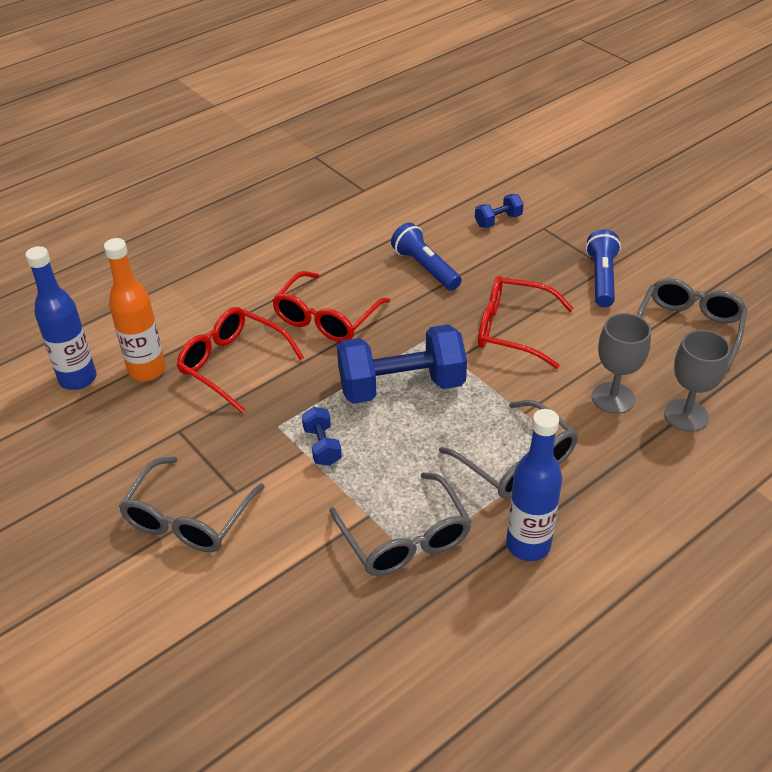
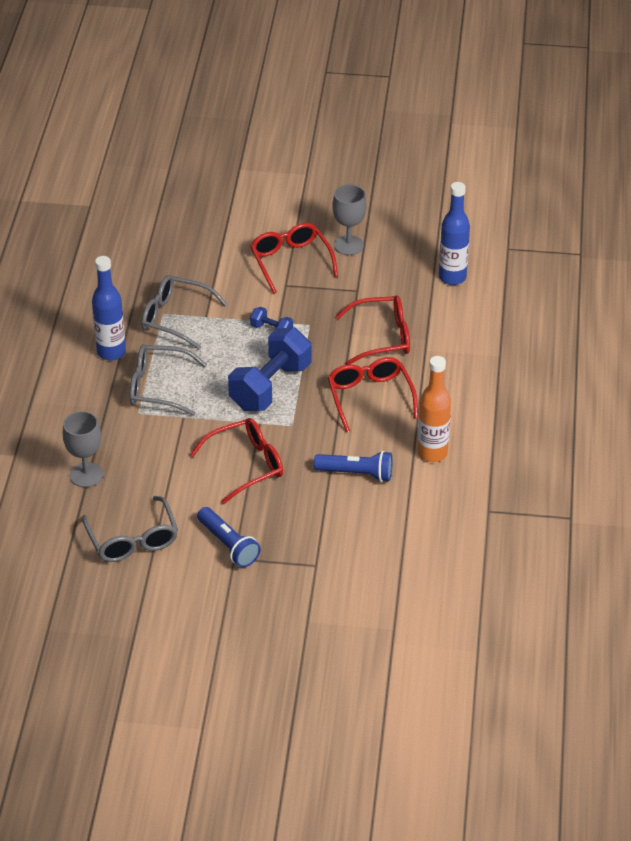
camera: 135 degrees right, 0 degrees up
(147, 370) = (423, 304): orange bottle -> orange bottle (432, 453)
(188, 519) = (290, 261): grey glasses -> red glasses
(498, 220) = (355, 549): blue dumbbell -> none
(613, 398) = (139, 458): grey goblet -> grey goblet (348, 245)

